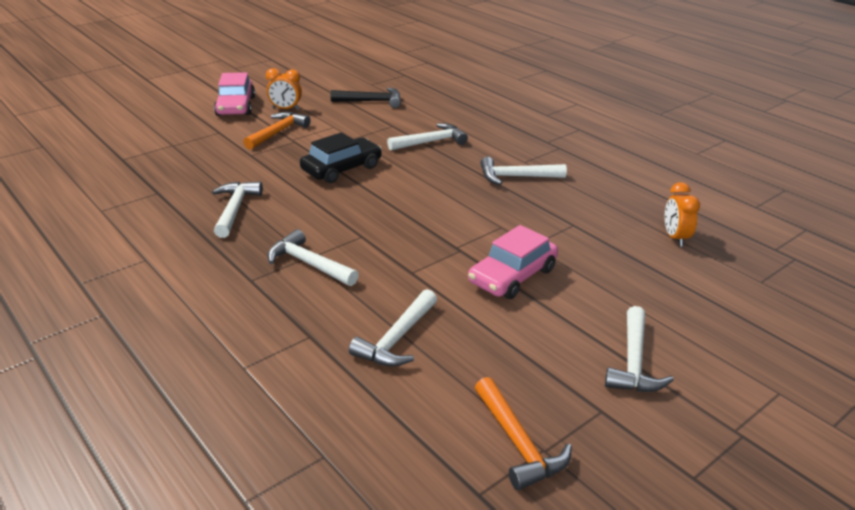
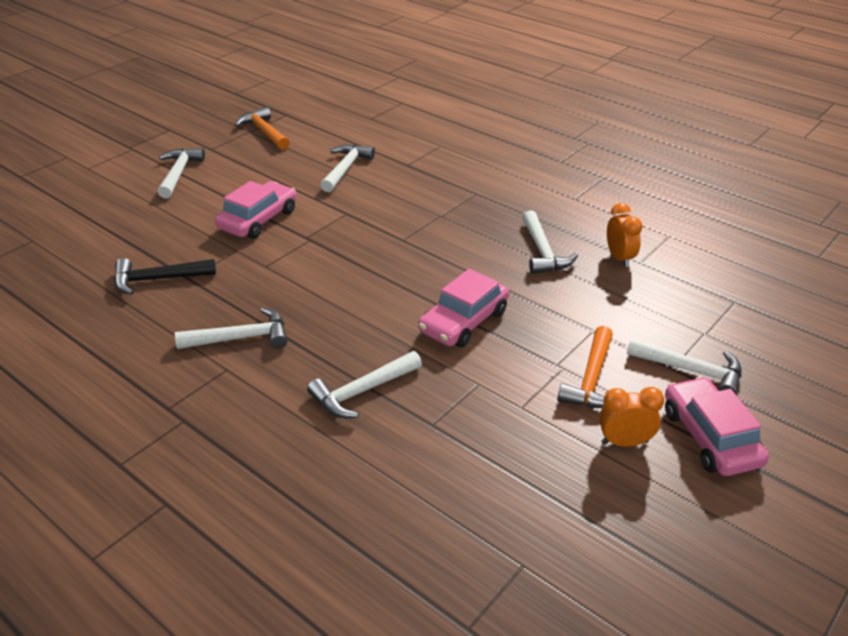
camera: 170 degrees right, 5 degrees up
(309, 264) = (436, 210): white hammer -> white hammer (691, 371)
(342, 169) = (464, 321): black car -> pink car
(371, 101) = (493, 493): black hammer -> black hammer (158, 279)
(675, 238) = (84, 275): orange clock -> orange clock (619, 258)

